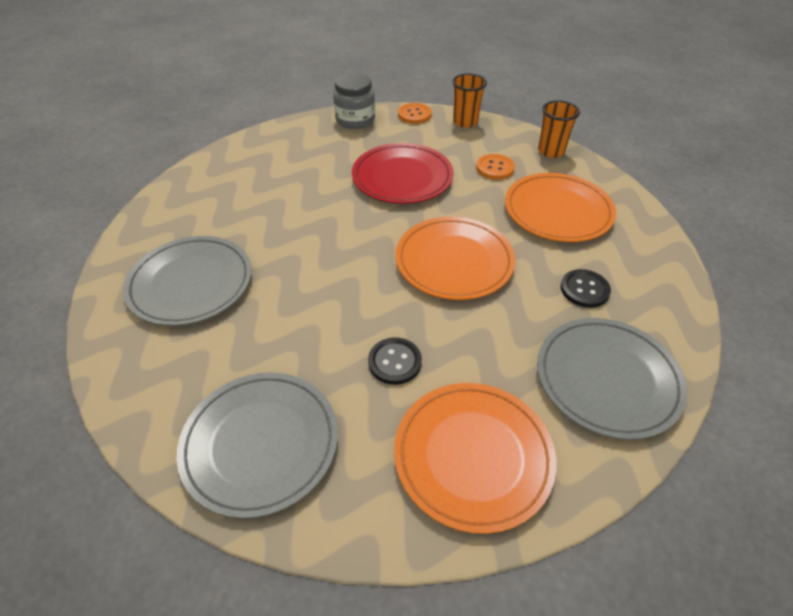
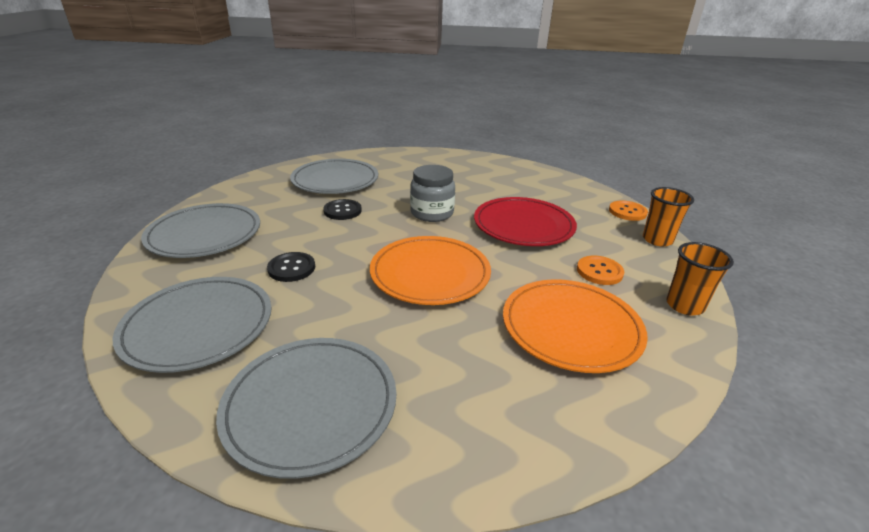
camera: 65 degrees right, 15 degrees down
(355, 120) = (578, 189): grey jar -> grey jar (432, 213)
(473, 456) = (198, 326): orange plate -> grey plate
(584, 290) = (446, 368): black button -> black button (342, 211)

